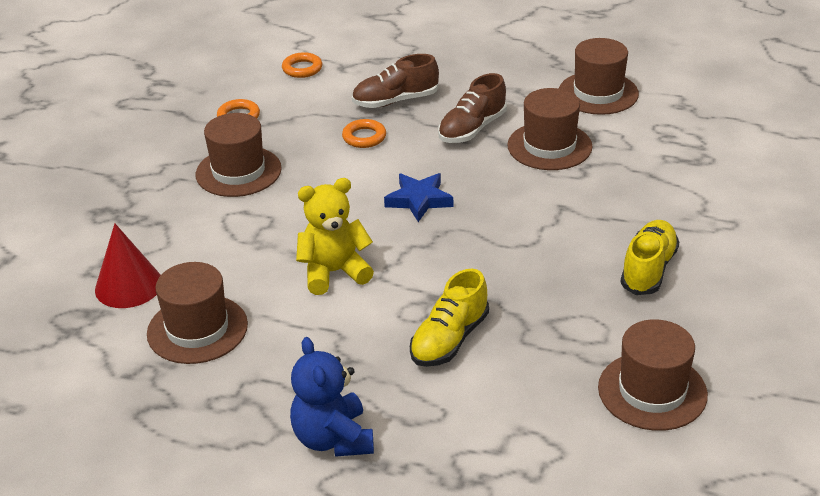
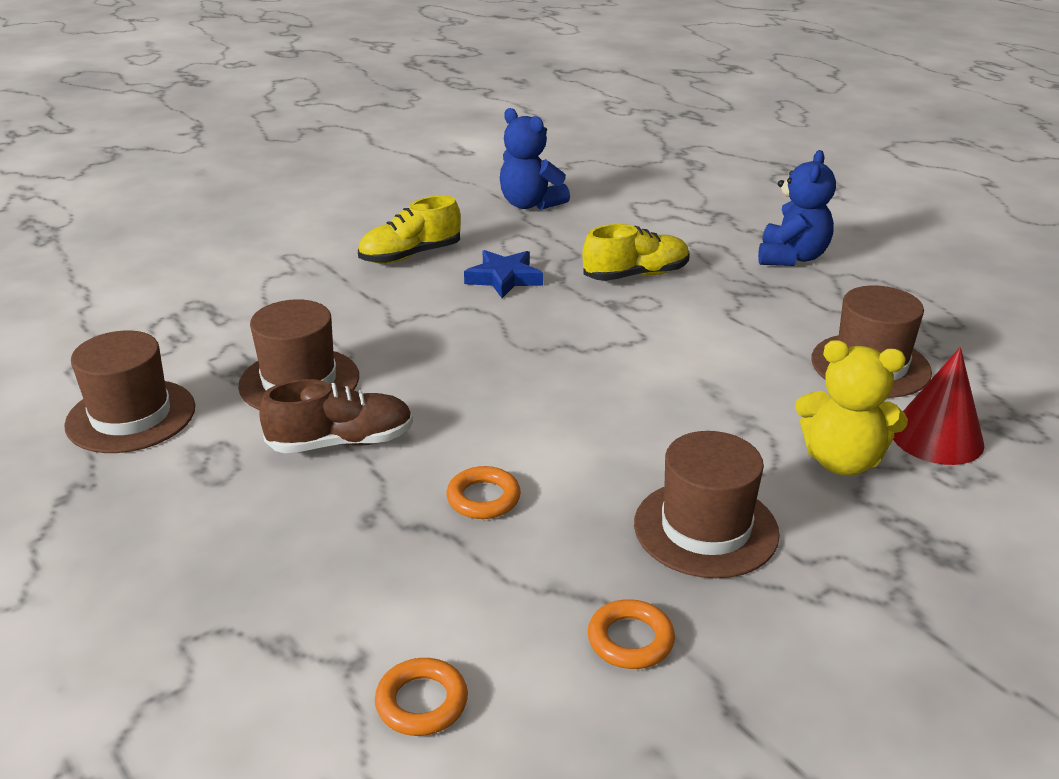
camera: 145 degrees left, 5 degrees down
(334, 272) = (687, 359): yellow teddy bear -> yellow teddy bear (841, 461)
(395, 101) = (368, 538): brown shoe -> none
(419, 200) = (519, 388): blue star -> blue star (504, 278)
(652, 391) = (530, 204): brown hat -> blue teddy bear

